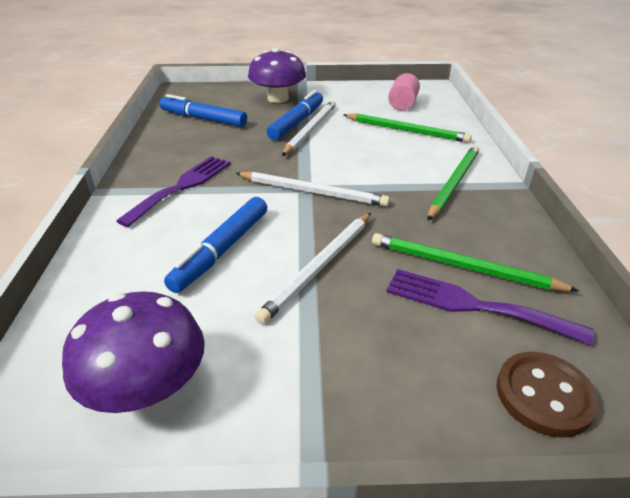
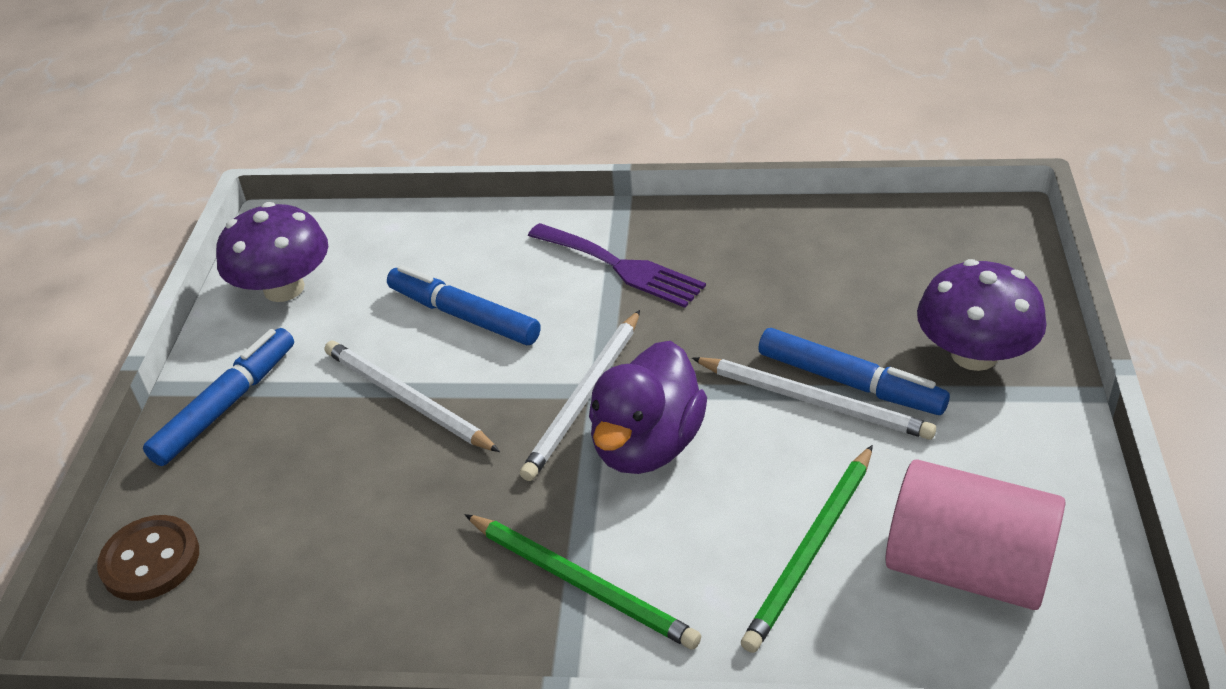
camera: 100 degrees right, 5 degrees up
(203, 119) = (859, 263): blue marker -> blue marker (226, 405)
(349, 170) = (647, 445): none -> purple duck
(403, 104) = (967, 568): pink cylinder -> pink cylinder, size x1.73
(462, 266) = (362, 541): green pencil -> none
(473, 305) = (290, 535): purple fork -> none

